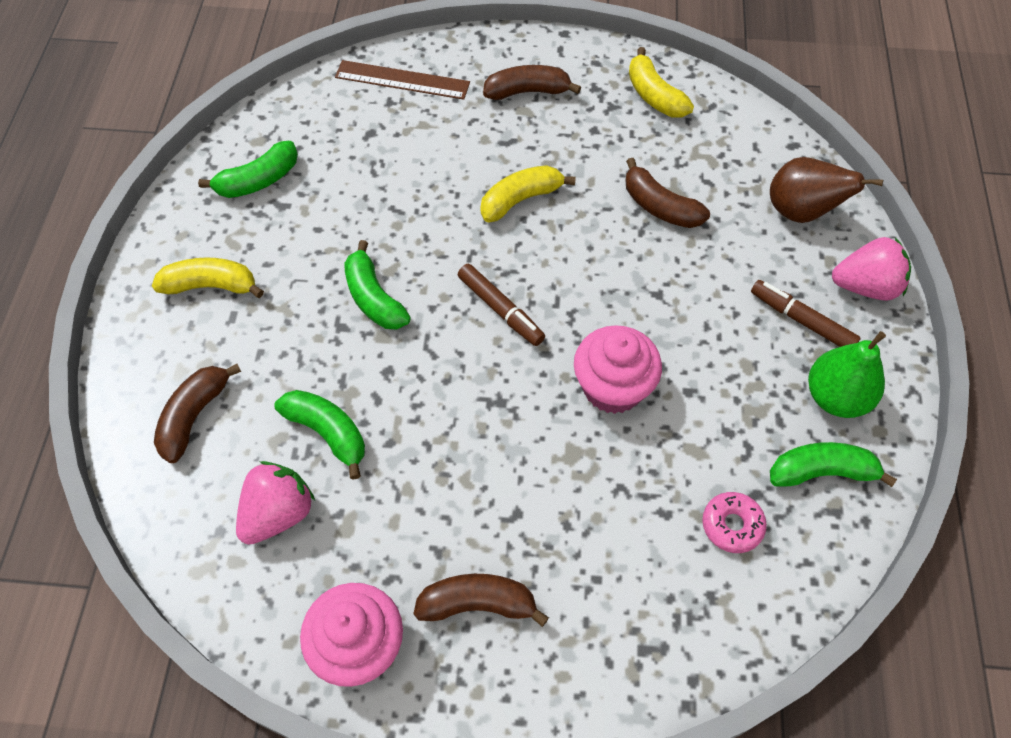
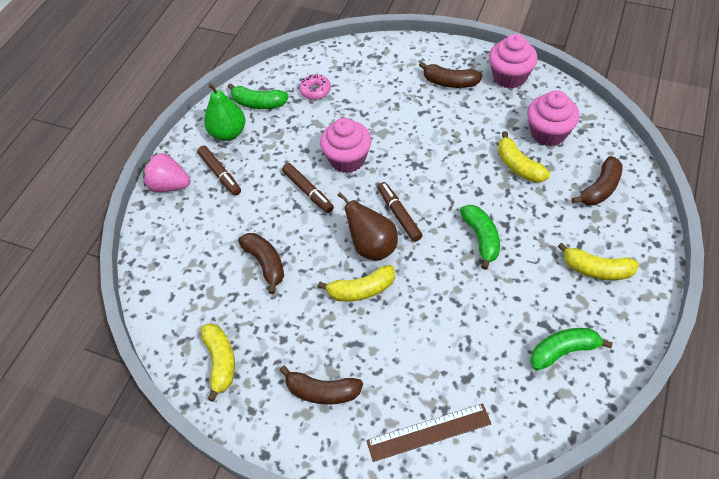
camera: 160 degrees left, 5 degrees down
(278, 513) = (548, 133): pink strawberry -> pink cupcake
(327, 432) = (518, 166): green banana -> yellow banana
(402, 80) = (429, 432): brown ruler -> brown ruler turned 45 degrees counterclockwise
(651, 319) = (308, 191): none -> brown marker
(801, 212) = (174, 240): brown pear -> brown pear (372, 247)

